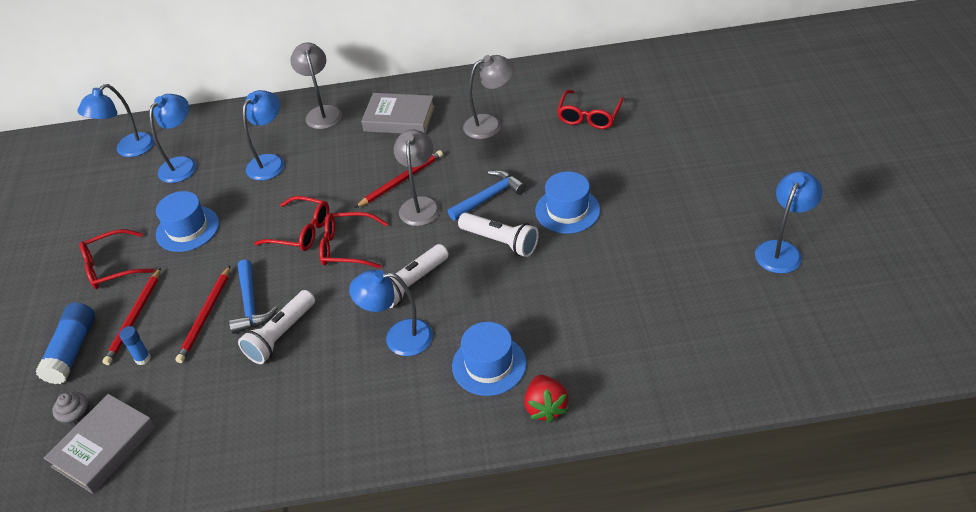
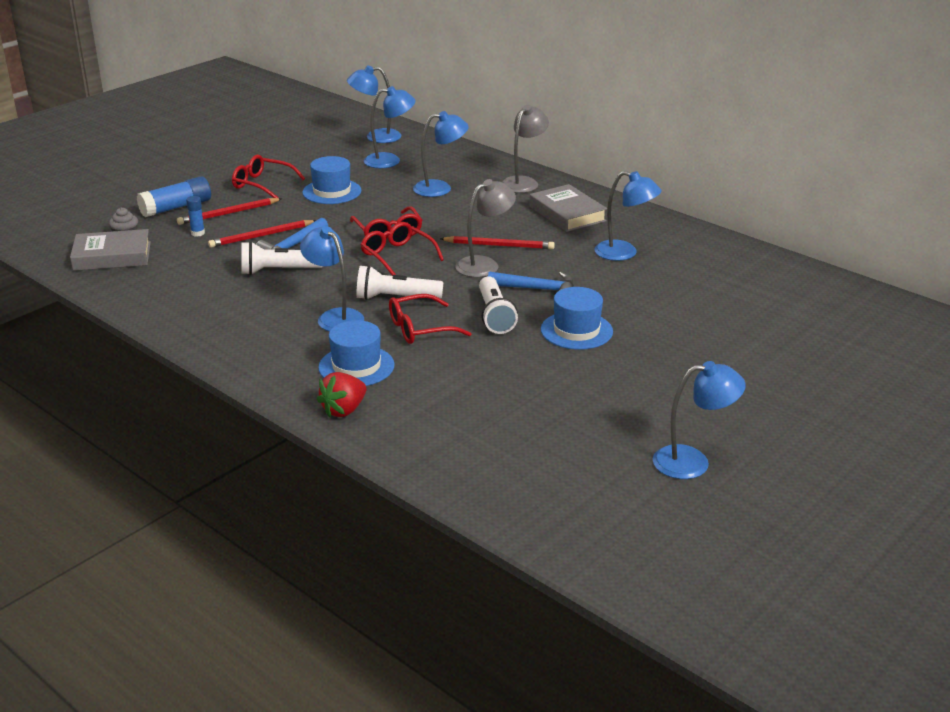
camera: 45 degrees right, 15 degrees down
(490, 124) = (624, 253): grey lamp -> blue lamp
(589, 117) = (710, 293): red glasses -> red glasses (419, 329)

